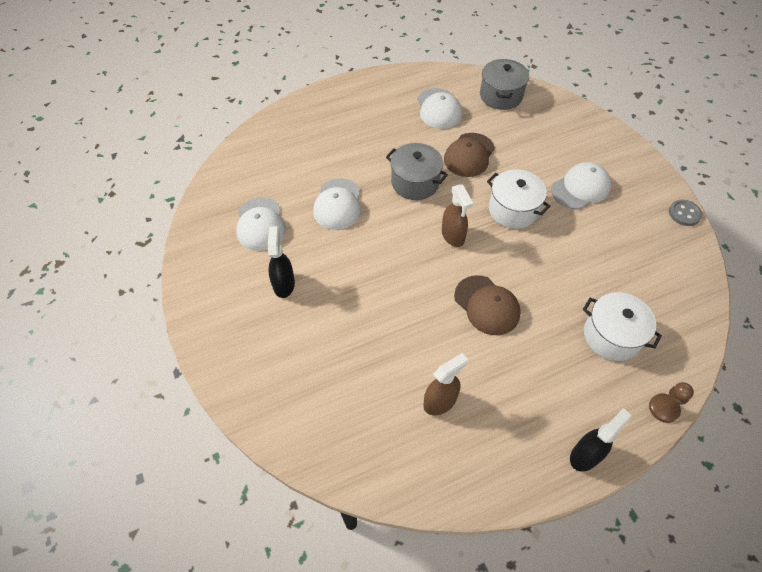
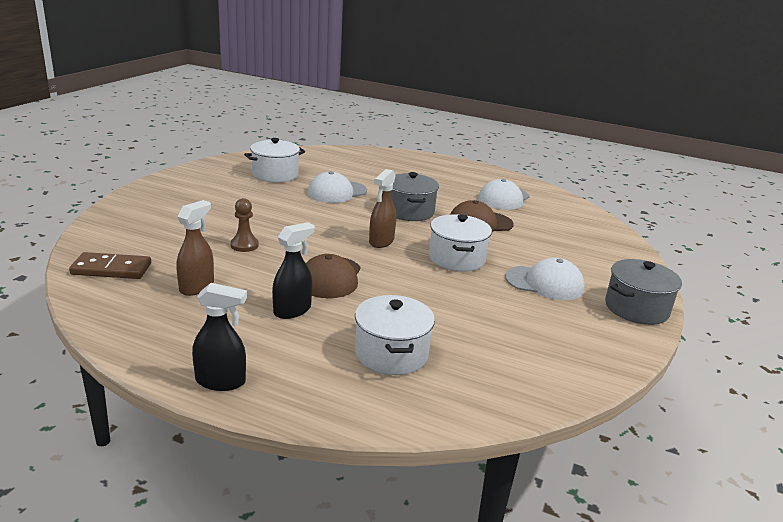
camera: 45 degrees right, 30 degrees down
(260, 224) = (275, 174): white cap -> white pot
(284, 284) = (233, 197): black spray bottle -> black spray bottle (292, 310)
(363, 449) = (111, 269): none -> brown domino
(440, 401) = (197, 287): brown spray bottle -> brown spray bottle turned 75 degrees counterclockwise
(501, 96) = (572, 217): grey pot -> grey pot (636, 308)
(664, 408) = (341, 417): brown pawn -> brown pawn (244, 245)
(684, 214) = (629, 353): grey button -> none

